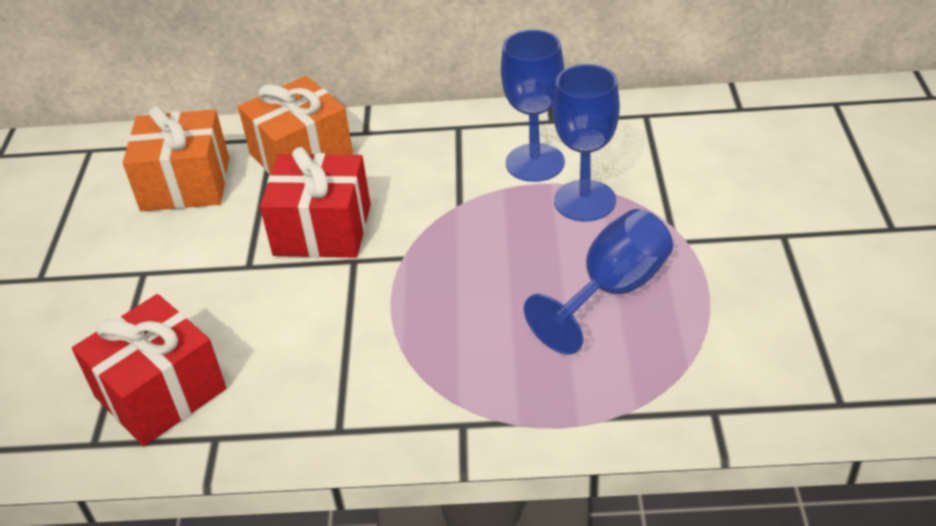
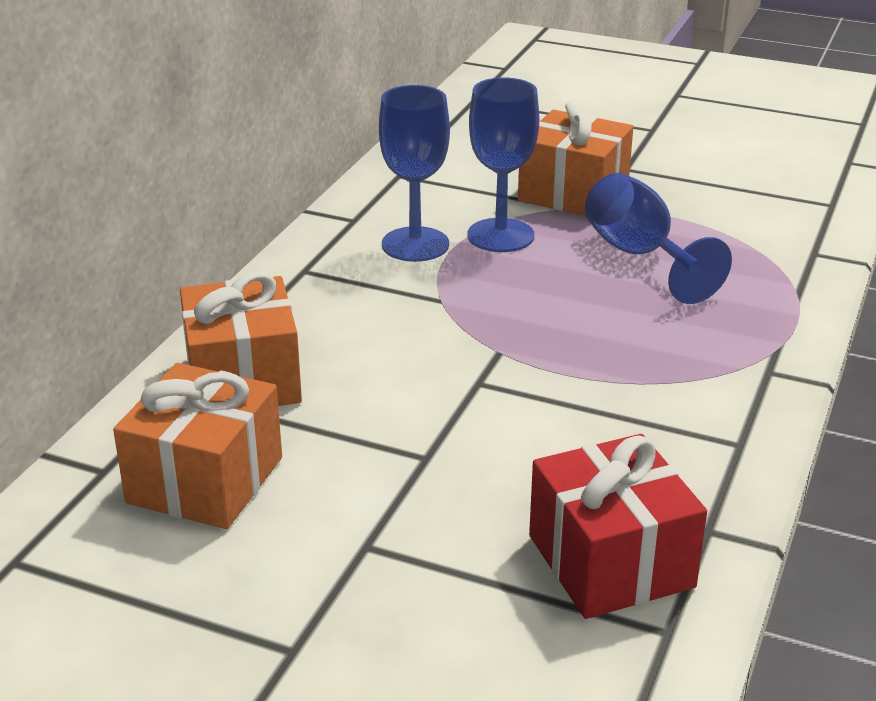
camera: 70 degrees left, 10 degrees down
(322, 230) = (405, 392): red gift -> none
(699, 217) = (573, 193): none -> orange gift

